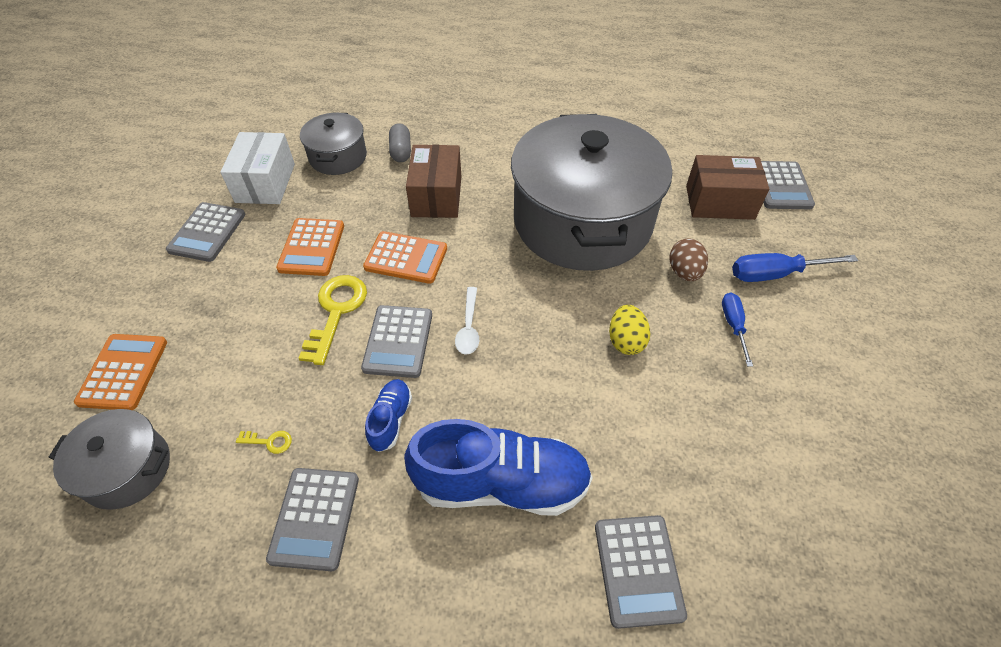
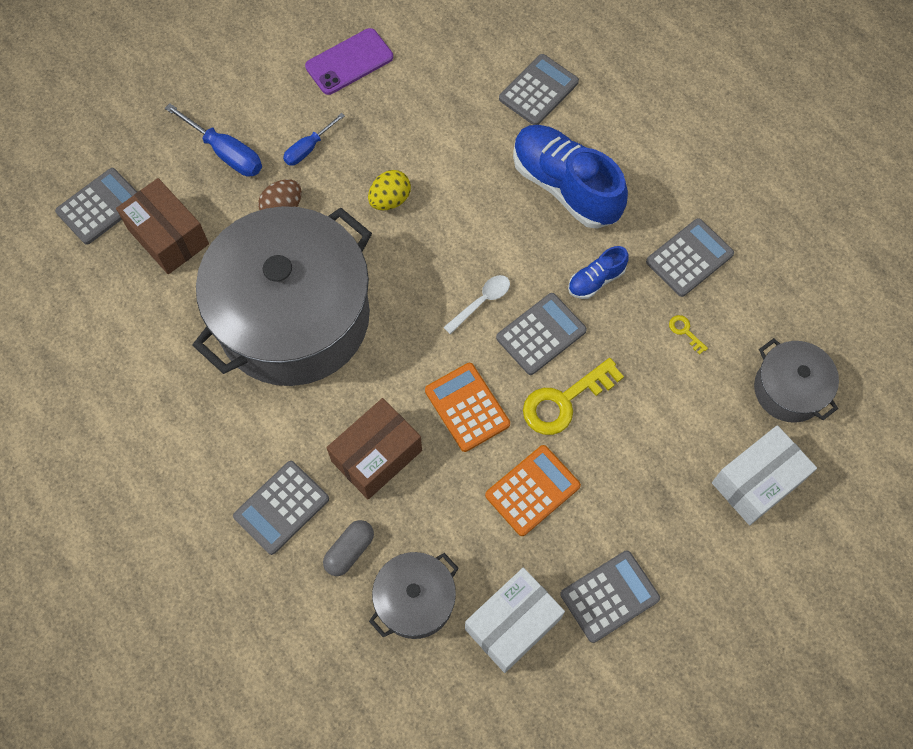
camera: 135 degrees left, 15 degrees up
(123, 372) = (757, 482): orange calculator -> white box
(462, 142) = (281, 507): none -> grey calculator
(819, 425) = (349, 62): none -> purple phone

